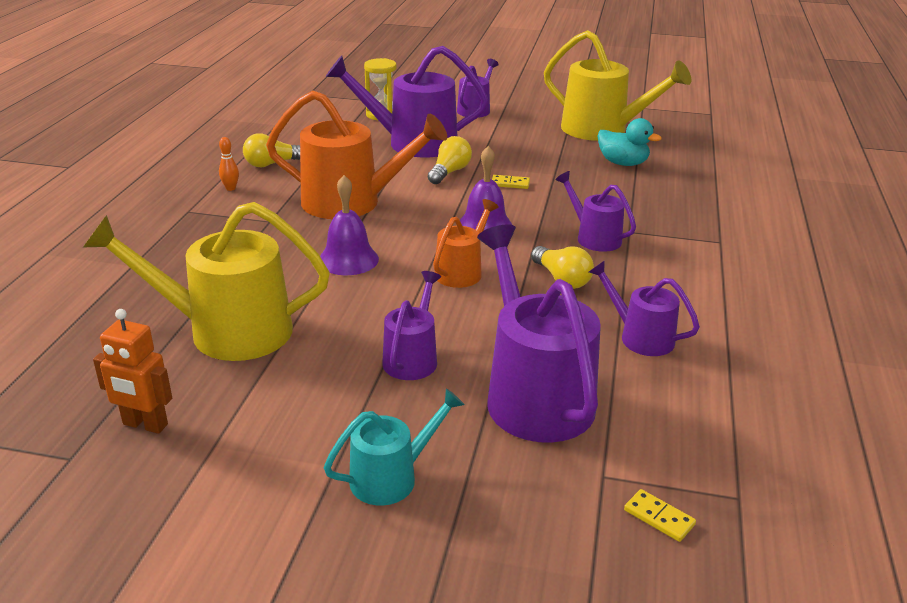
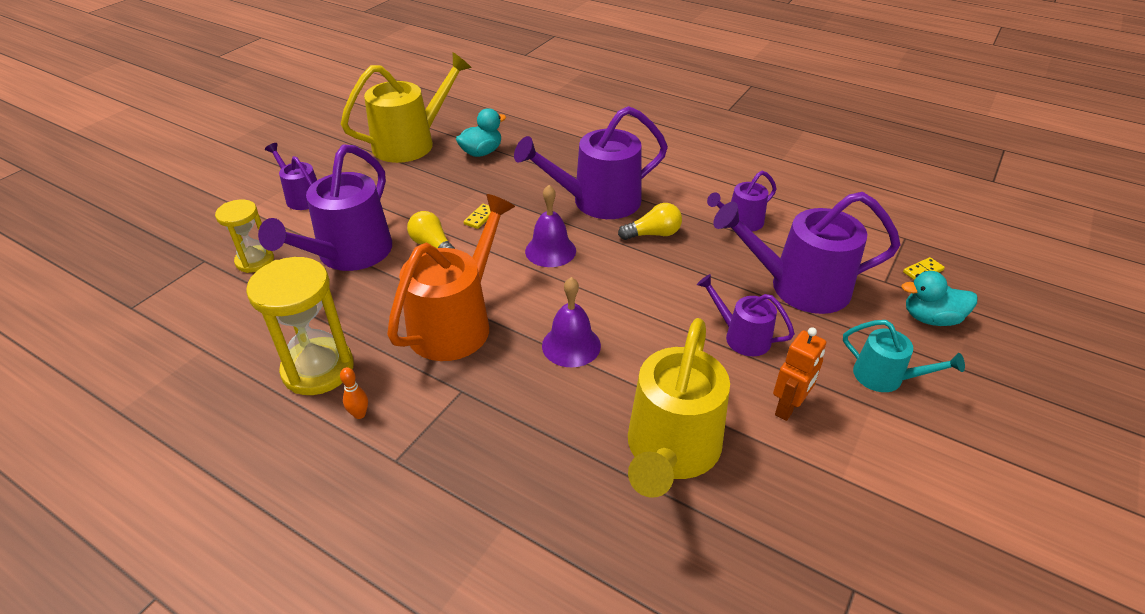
camera: 70 degrees left, 10 degrees up
(145, 425) = (810, 526): orange robot -> orange robot (788, 408)
(272, 164) = (318, 369): yellow light bulb -> yellow hourglass
(391, 477) = (885, 377): turquoise watering can -> turquoise watering can turned 135 degrees clockwise
(462, 271) = (621, 281): orange watering can -> none
(542, 524) = (930, 318): none -> turquoise duck
(594, 237) = (597, 202): purple watering can -> purple watering can, size x1.86

